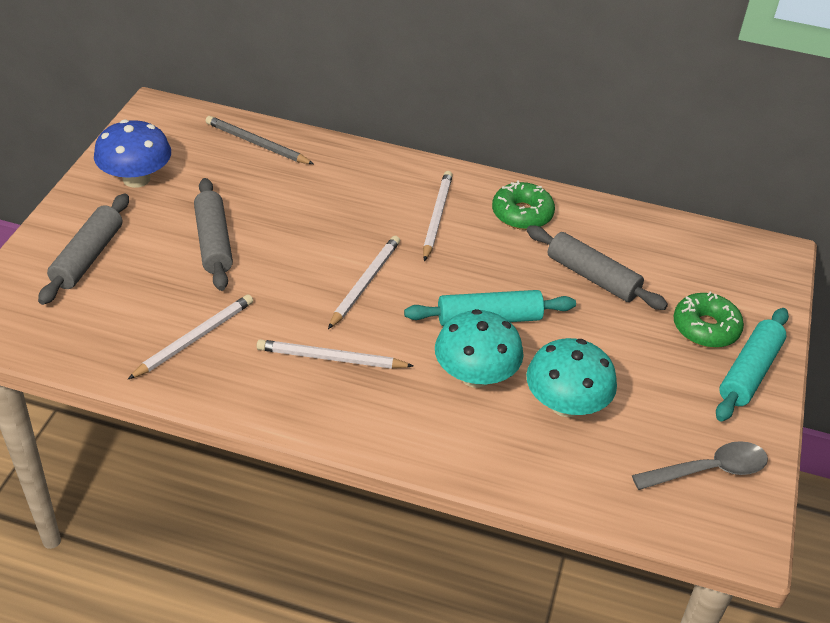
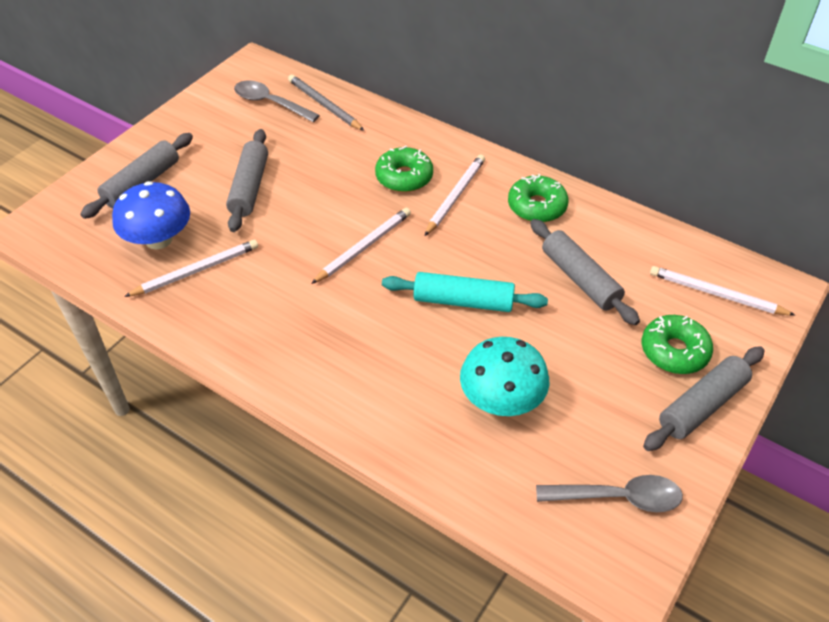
camera: 20 degrees right, 5 degrees up
(136, 179) = (210, 121): blue mushroom -> blue mushroom (158, 239)
(195, 150) = (270, 103): none -> grey spoon
(331, 358) = (304, 311): white pencil -> white pencil (716, 294)
(375, 206) = (404, 177): none -> green donut
(475, 375) = (427, 354): turquoise mushroom -> none
(749, 372) = (702, 405): turquoise rolling pin -> grey rolling pin

